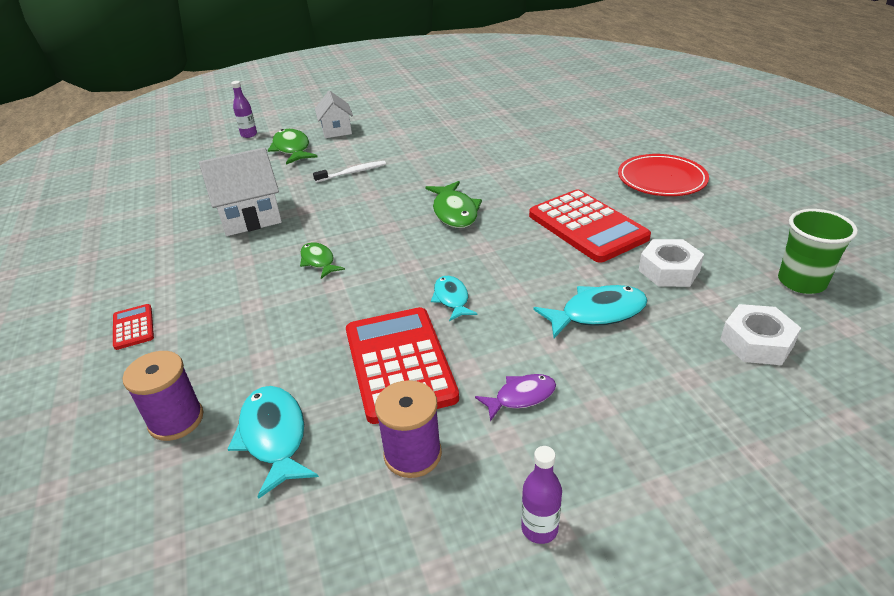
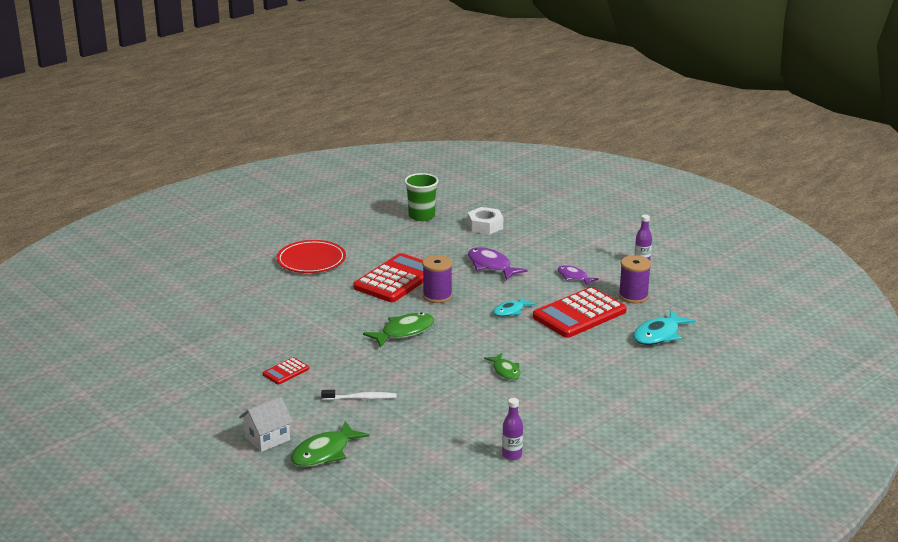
camera: 115 degrees left, 10 degrees down
(133, 327) = (629, 420): red calculator -> red calculator (286, 371)
(176, 420) = (677, 368): purple spool -> purple spool (437, 296)
(249, 135) = (298, 500): purple bottle -> purple bottle (512, 455)
(250, 217) = (467, 426): white house -> none
(318, 261) = (505, 371): green fish -> green fish turned 60 degrees counterclockwise
(352, 173) = (361, 398): white toothbrush -> white toothbrush turned 135 degrees clockwise
(597, 313) = (491, 266): turquoise fish -> purple fish
(669, 270) = (433, 250): white nut -> none

